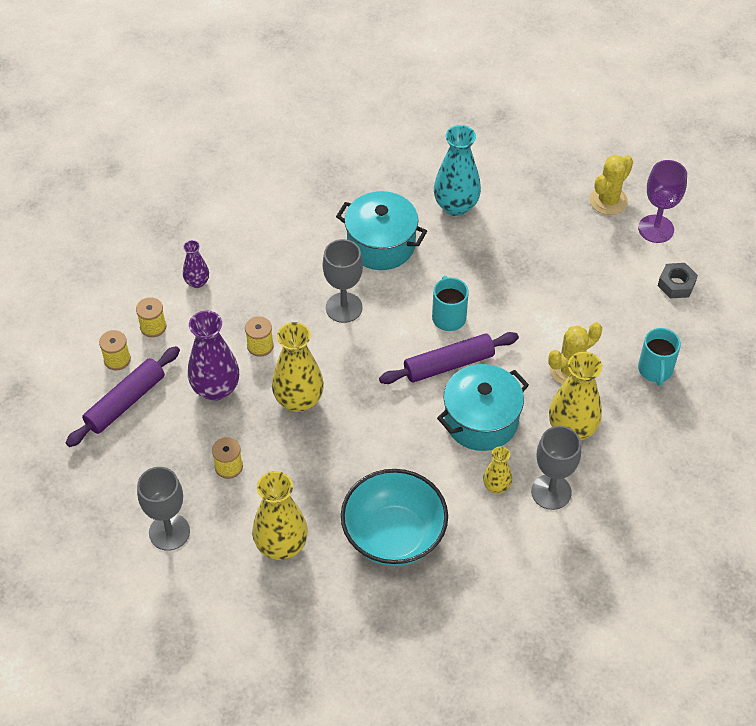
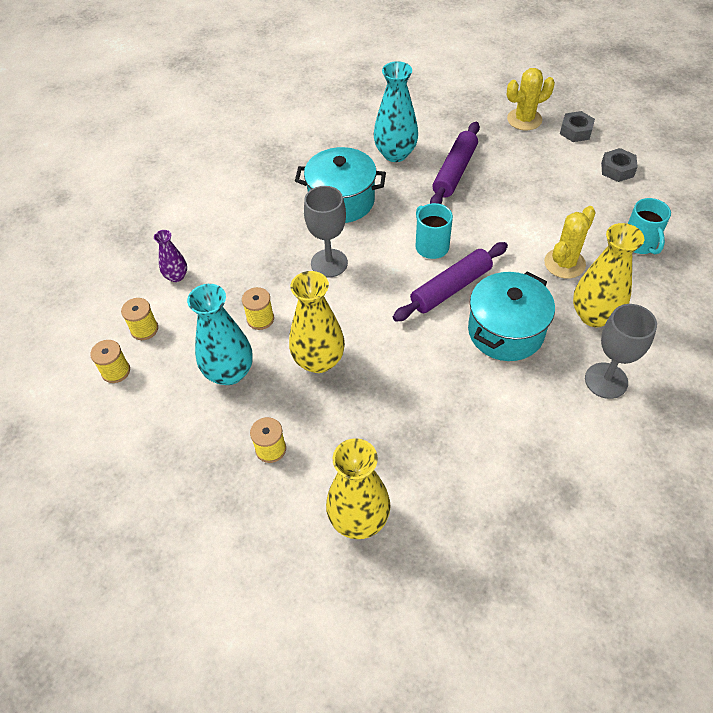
camera: 15 degrees left, 0 degrees up
(125, 402) = (137, 412): purple rolling pin -> purple rolling pin (455, 171)
(169, 532) = (229, 541): grey goblet -> none
(216, 388) = (229, 372): purple vase -> turquoise vase
(394, 536) = (473, 472): turquoise bowl -> none
(496, 486) = (551, 390): yellow vase -> none
(608, 201) = (524, 119): yellow cactus -> yellow cactus turned 45 degrees clockwise
(656, 229) = (575, 131): purple goblet -> grey nut

